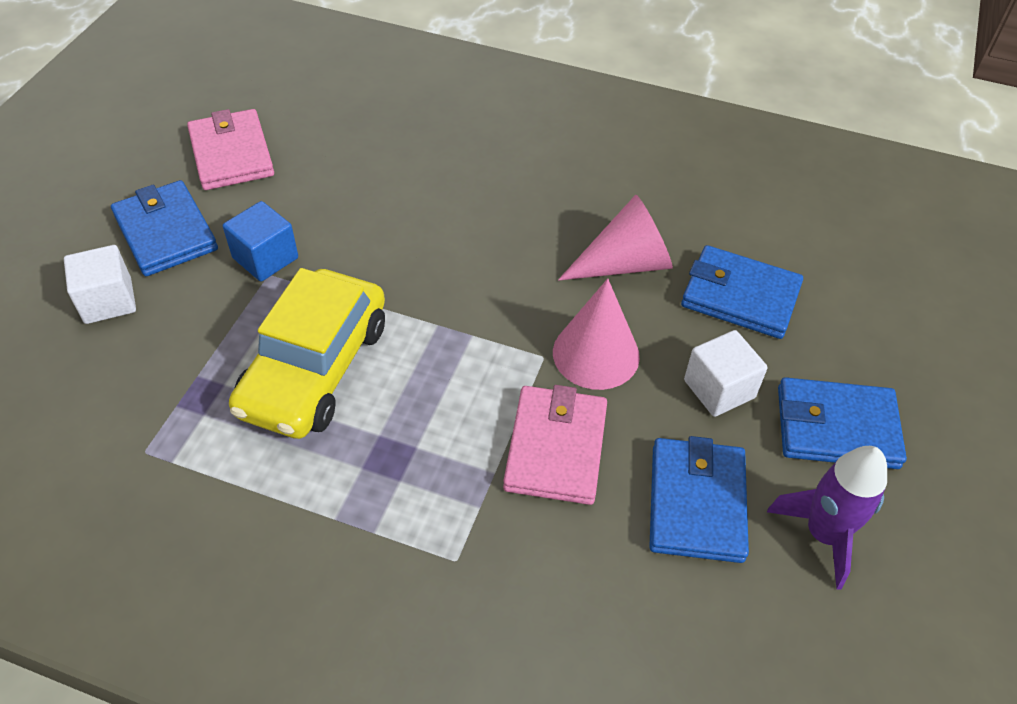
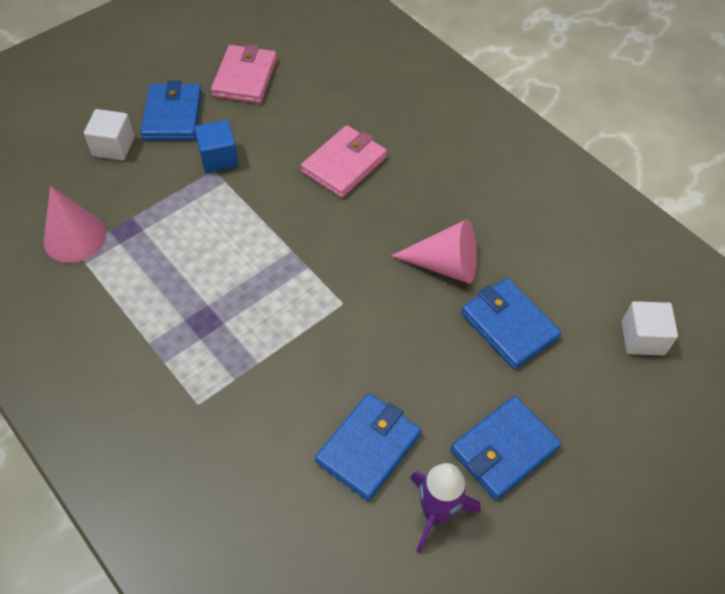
camera: 30 degrees right, 5 degrees up
(315, 368) = (199, 244): yellow car -> none
(556, 448) = (306, 367): pink wallet -> pink wallet (344, 164)
(596, 354) = (378, 318): pink cone -> pink cone (74, 237)
(719, 389) = (442, 382): white cube -> white cube (642, 338)
(836, 427) = (504, 449): blue wallet -> blue wallet turned 75 degrees counterclockwise

